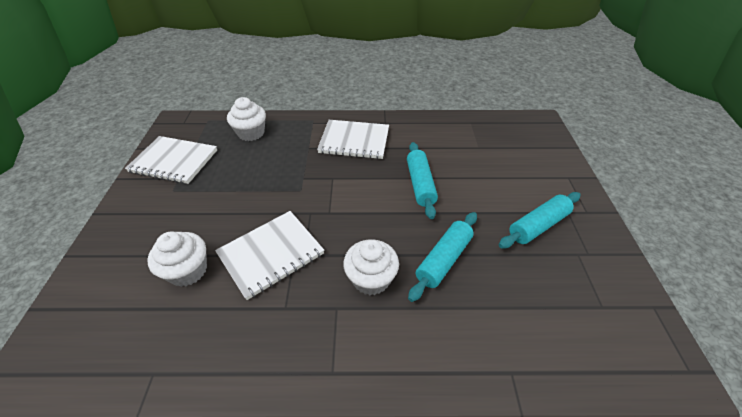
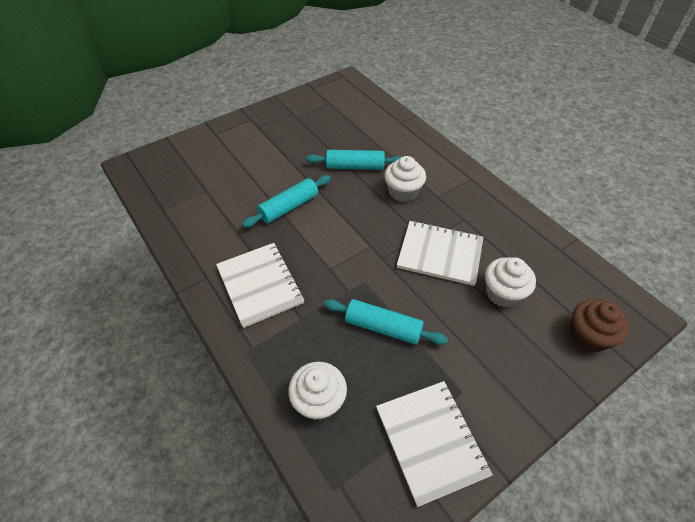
camera: 125 degrees left, 5 degrees up
(84, 300) = (588, 336): none -> brown cupcake
(538, 226) = (284, 136): turquoise rolling pin -> turquoise rolling pin (383, 327)

